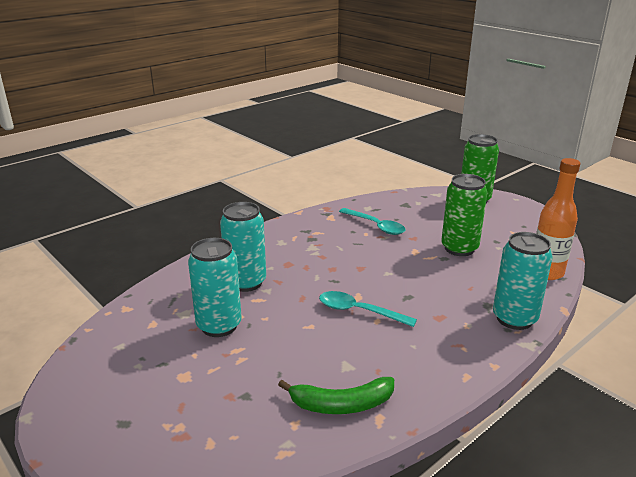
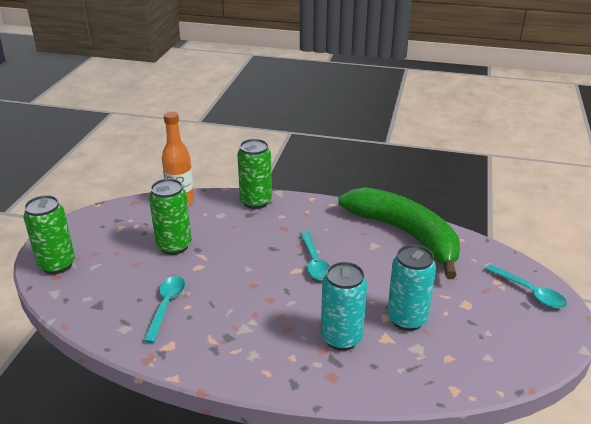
camera: 125 degrees left, 5 degrees up
(130, 443) = (529, 292): none -> turquoise spoon
(341, 404) = (405, 234): green banana -> green banana, size x2.07
(514, 319) = (256, 202): turquoise can -> green can

